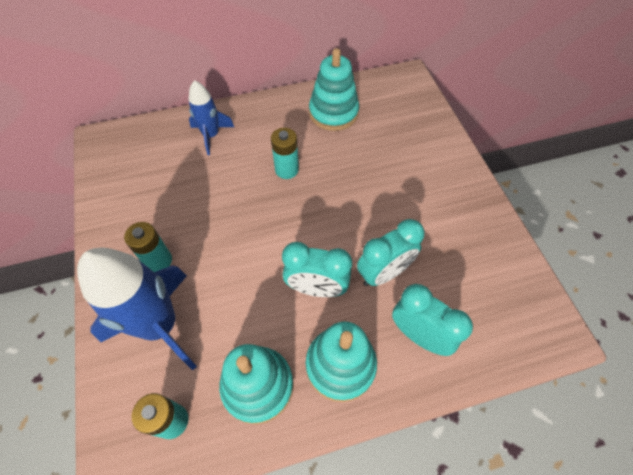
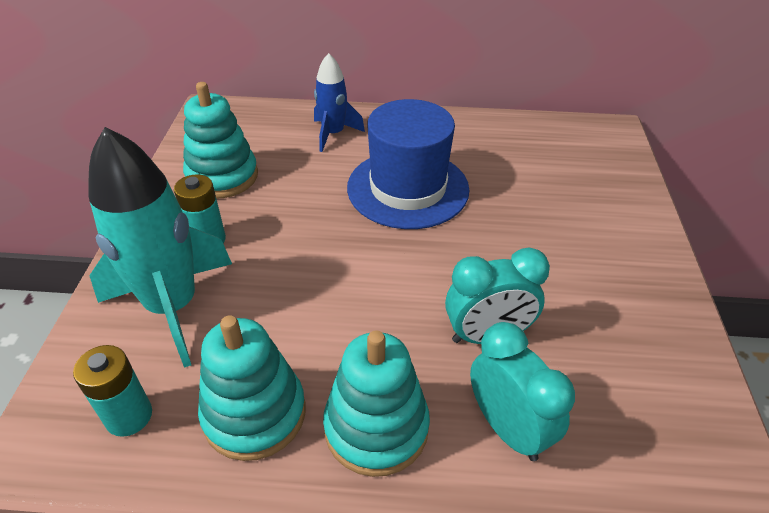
camera: 20 degrees right, 15 degrees down
(160, 325) = (173, 307): blue rocket -> turquoise rocket
(286, 170) = (408, 188): turquoise battery -> blue hat
(316, 288) = (386, 326): turquoise clock -> none
(333, 113) = (495, 145): turquoise stacking toy -> turquoise stacking toy (222, 176)

